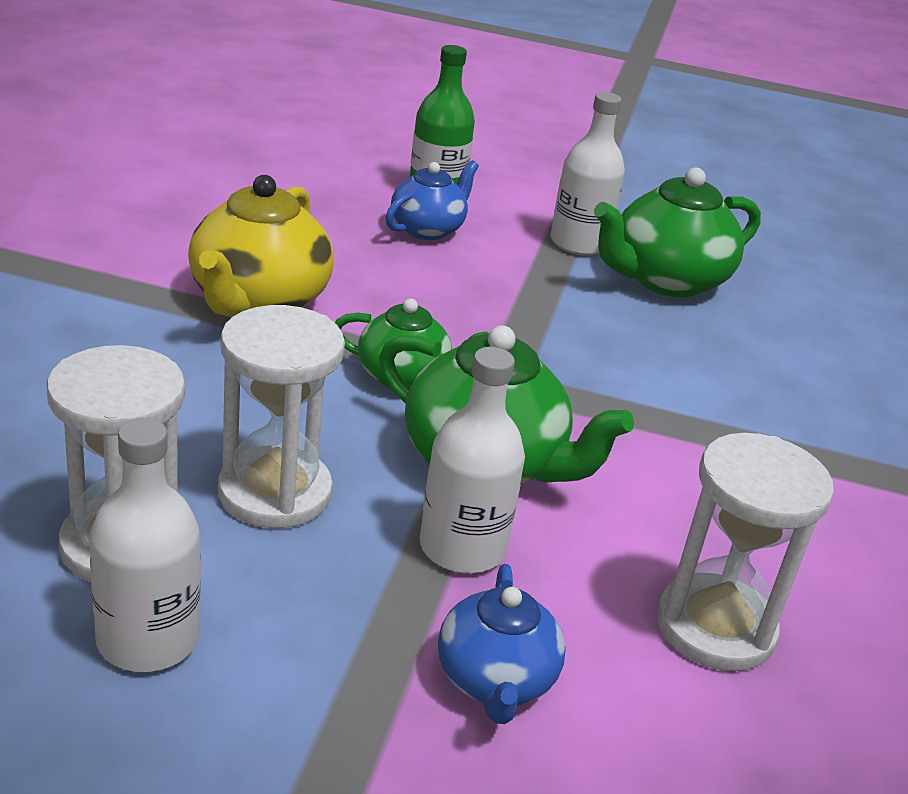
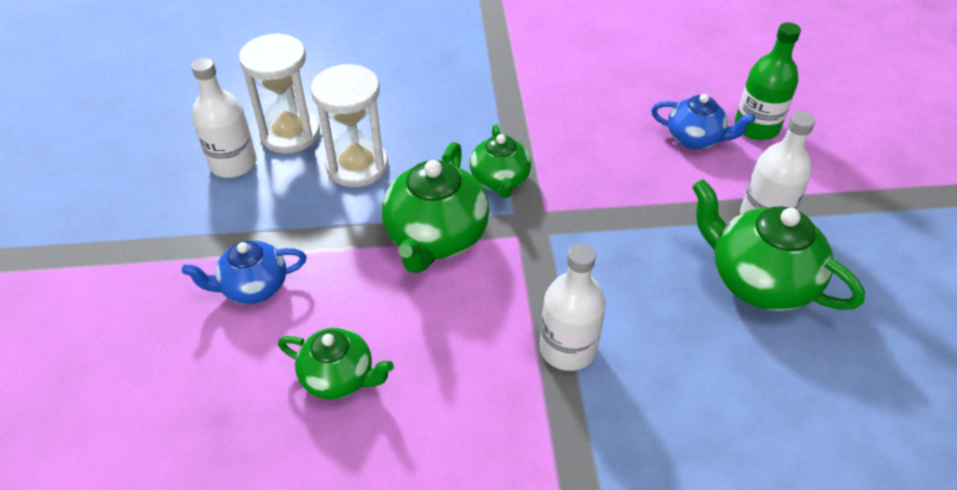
camera: 75 degrees right, 15 degrees up
(258, 302) = (530, 101): yellow teapot -> none
(462, 547) = (352, 248): white bottle -> white bottle (567, 349)
(715, 627) = (339, 377): white hourglass -> green teapot

